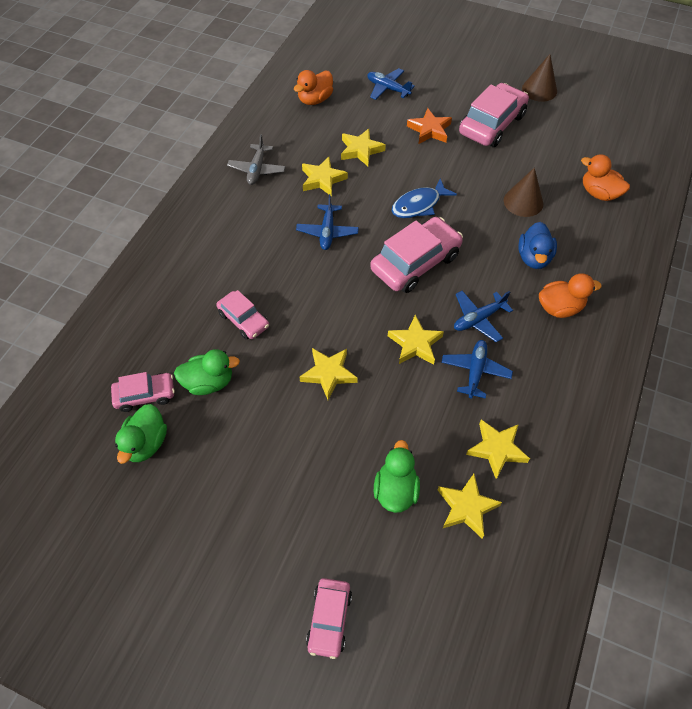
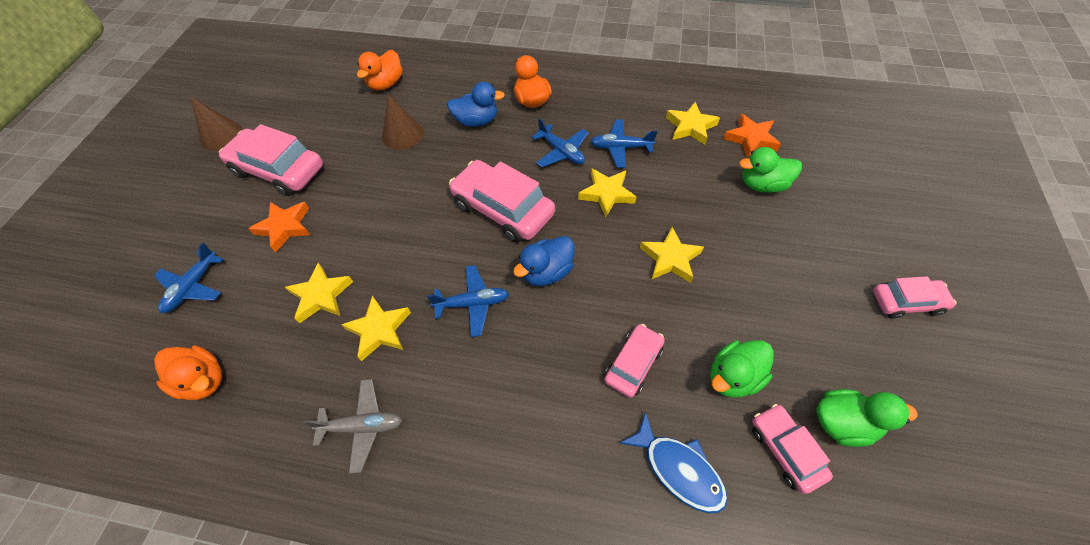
camera: 100 degrees left, 0 degrees up
(209, 382) = (733, 377): green duck -> green duck turned 105 degrees counterclockwise
(329, 619) = (896, 209): pink car -> pink car (906, 302)
(341, 282) = (547, 272): none -> blue duck
(419, 205) = (416, 218): blue fish -> blue fish (678, 468)
(466, 507) = (751, 139): yellow star -> orange star

